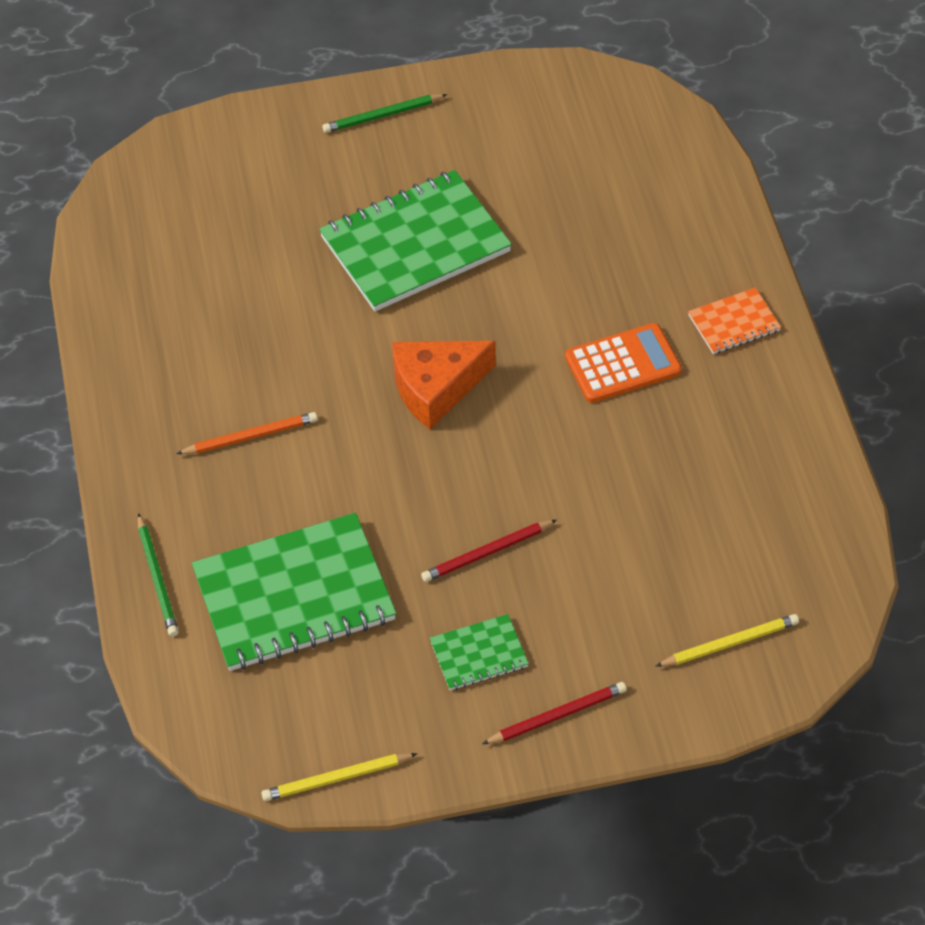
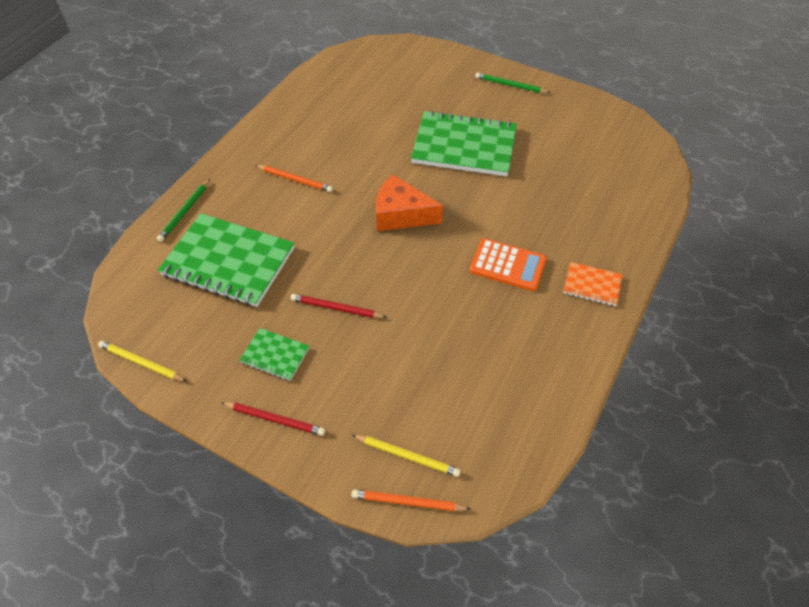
camera: 40 degrees right, 0 degrees up
(776, 684) = (408, 502): none -> orange pencil

